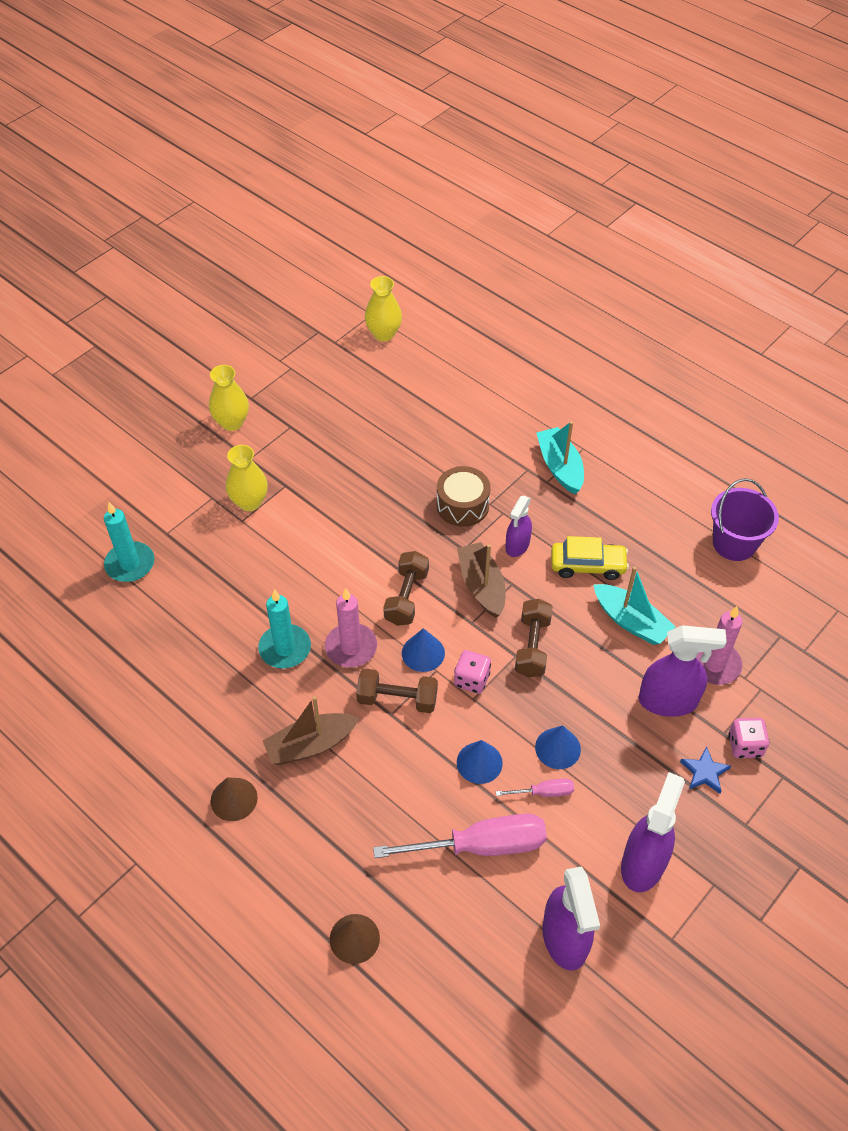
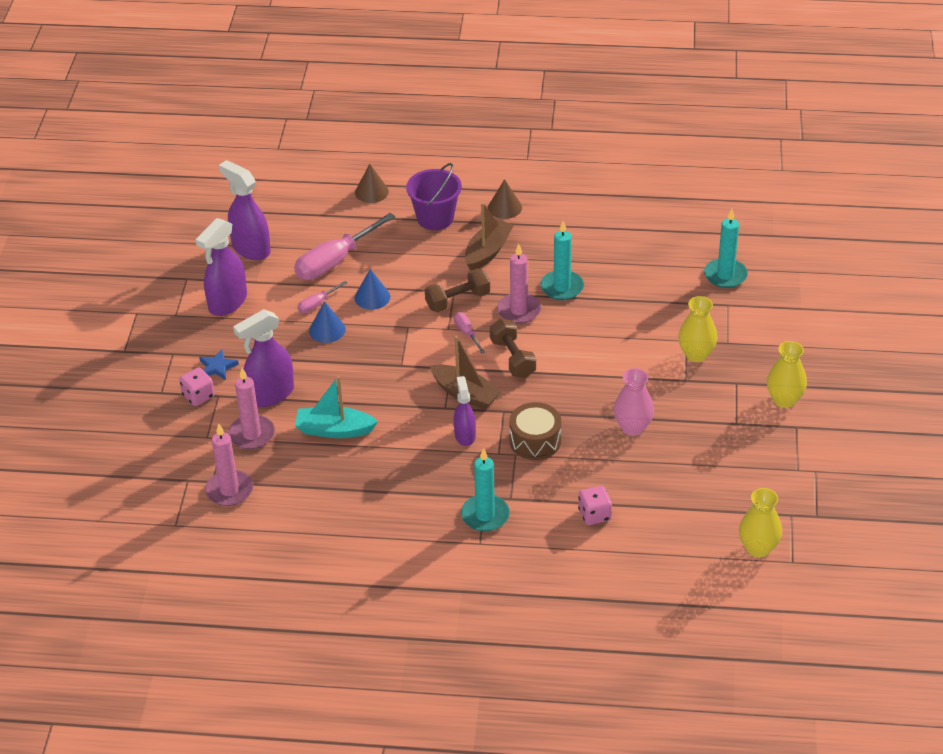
camera: 145 degrees right, 10 degrees down
(372, 470) = (632, 427): none -> pink vase
(423, 653) = (467, 333): blue cone -> pink screwdriver
(471, 680) = (418, 336): pink dice -> pink dice (594, 515)
(532, 646) = (394, 376): brown dumbbell -> none
(560, 467) = (485, 515): turquoise boat -> turquoise candle
(587, 565) = (398, 451): yellow car -> none
(643, 863) = (227, 302): purple spray bottle -> purple spray bottle turned 45 degrees clockwise
(734, 543) = (291, 532): purple bucket -> purple bucket (435, 218)
(768, 616) = (229, 490): none -> pink candle

